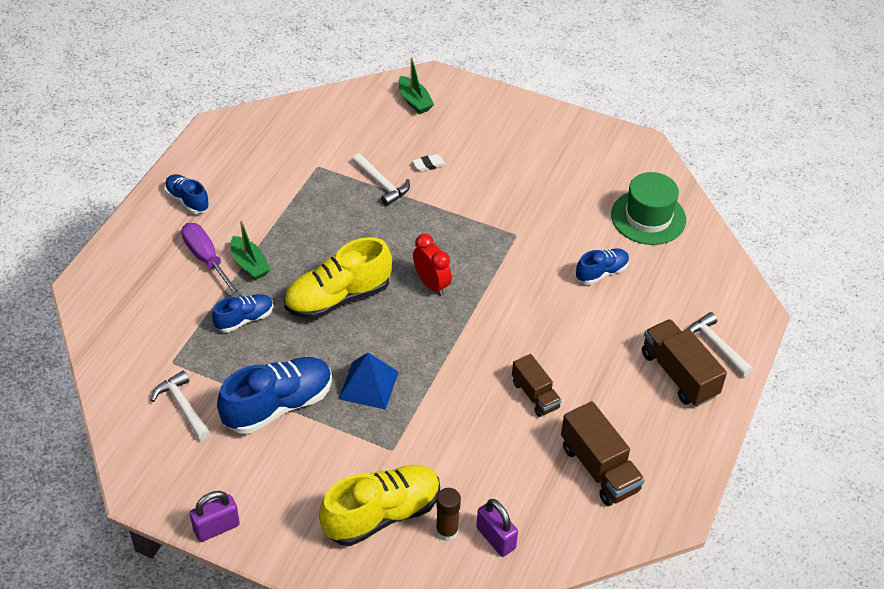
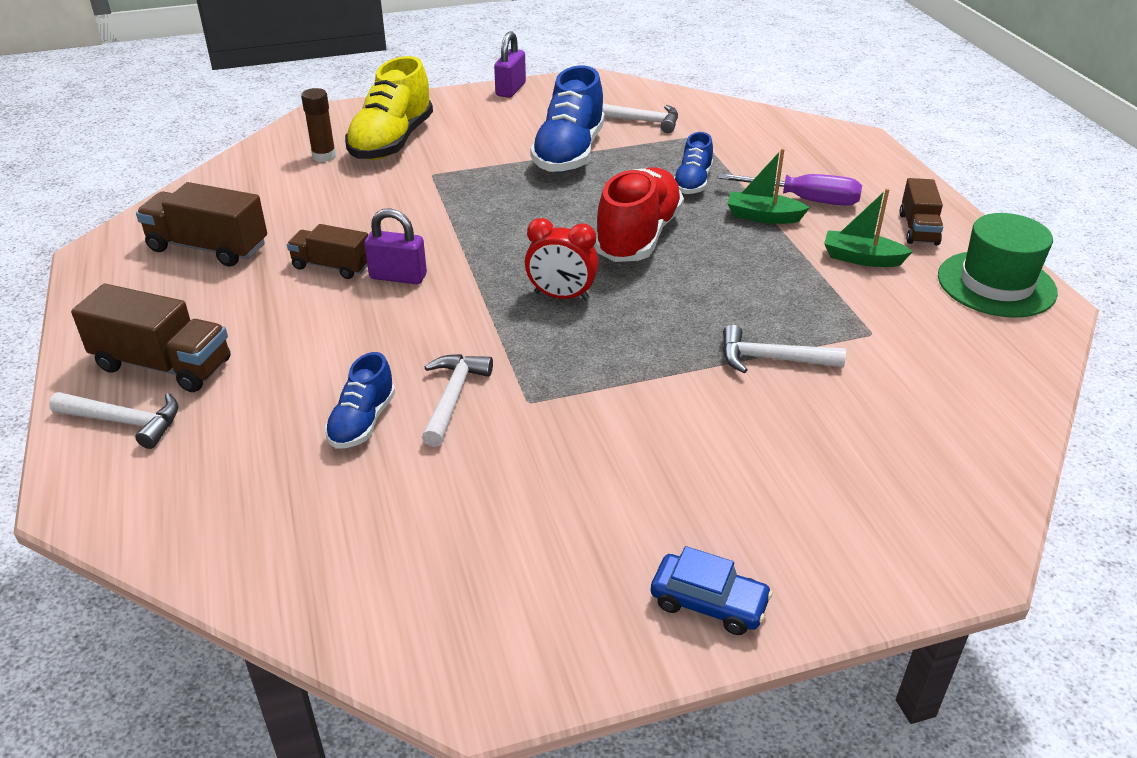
camera: 140 degrees right, 10 degrees down
(187, 200) = (918, 229): blue shoe -> brown truck
(338, 298) = (638, 237): yellow shoe -> red shoe
(368, 385) = (511, 197): blue pyramid -> none
(414, 101) = (923, 499): green boat -> green boat (861, 258)
(428, 165) = (757, 418): white eraser -> none
(496, 538) = (275, 170): purple padlock -> purple padlock (398, 277)
(538, 121) = (708, 603): none -> blue car
(548, 259) = (453, 397): none -> white hammer
(648, 217) = (355, 545): green hat -> green hat (996, 284)

